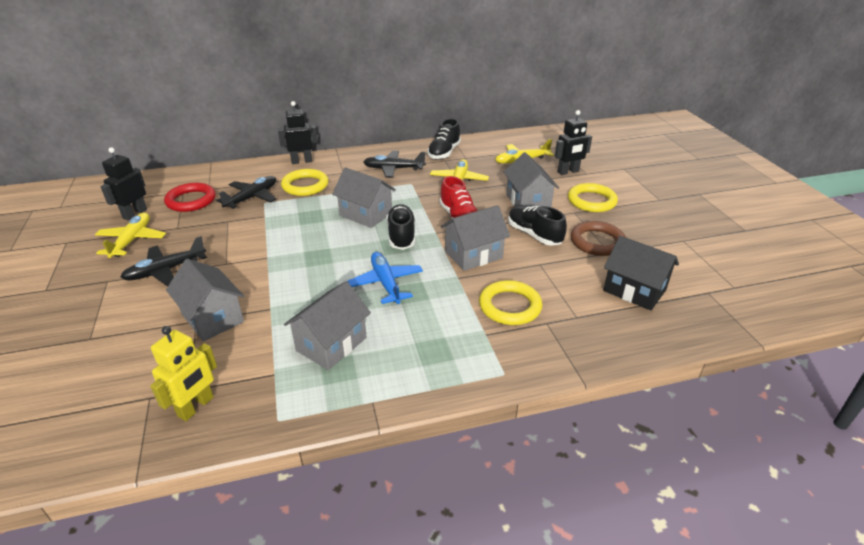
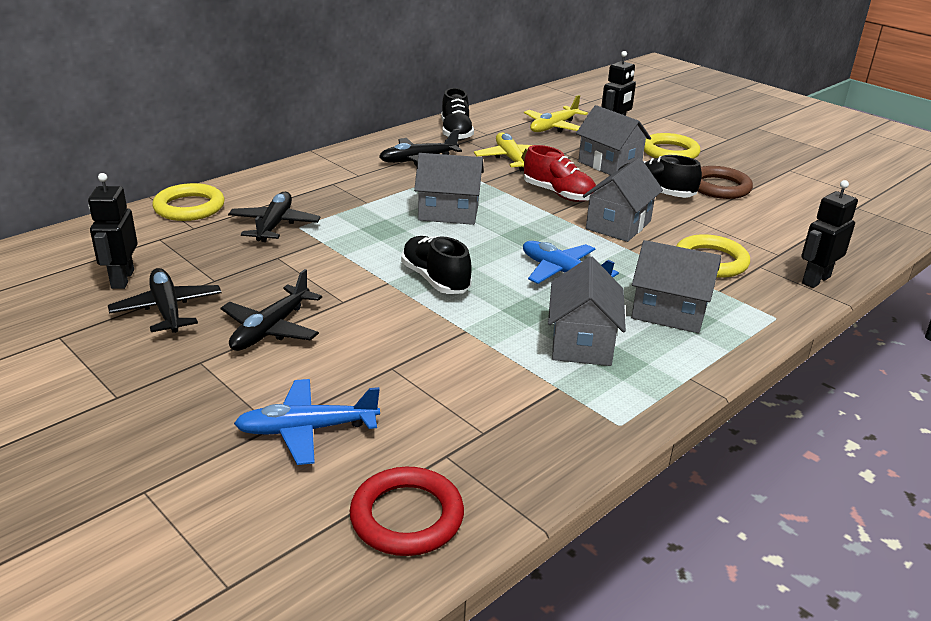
camera: 30 degrees left, 5 degrees down
(102, 347) = (307, 430): none -> blue plane
(132, 240) = (167, 310): yellow plane -> black plane
(191, 200) = (188, 246): red ring -> red ring (407, 516)
(196, 407) = (515, 444): yellow robot -> none
(212, 318) = (409, 359): grey house -> grey house (669, 312)
(302, 161) = (285, 172): black robot -> black robot (815, 280)
(305, 185) = (329, 198): yellow ring -> yellow ring (189, 207)
(401, 236) = (519, 225): black shoe -> black shoe (435, 279)
(634, 290) = (799, 220): black house -> none

